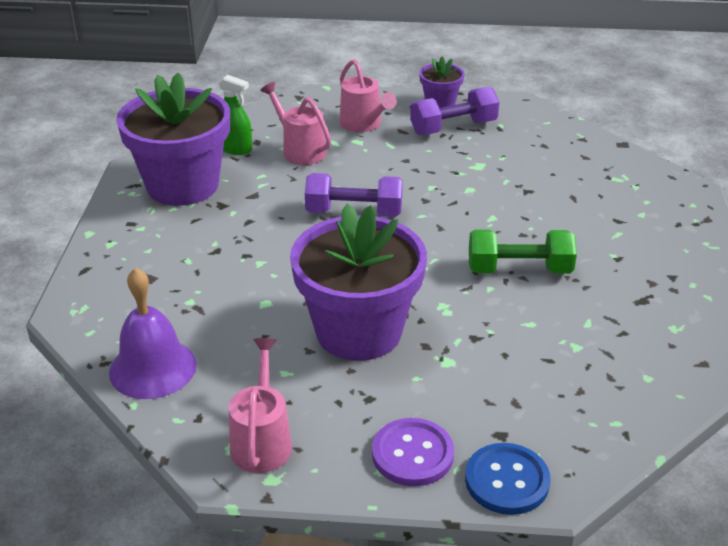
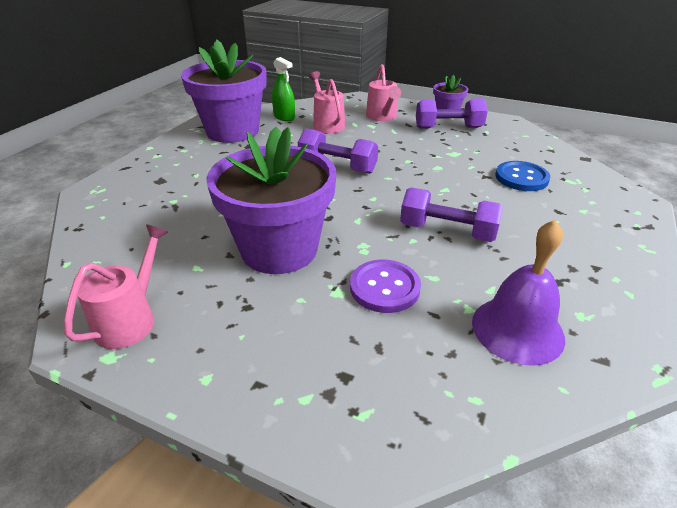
camera: 20 degrees right, 0 degrees up
(153, 368) = (105, 240): purple bell -> purple bell (517, 329)
(412, 454) = (247, 371): purple button -> purple button (384, 287)
(507, 481) = (321, 430): blue button -> blue button (521, 178)
(519, 269) = (447, 231): green dumbbell -> purple dumbbell

